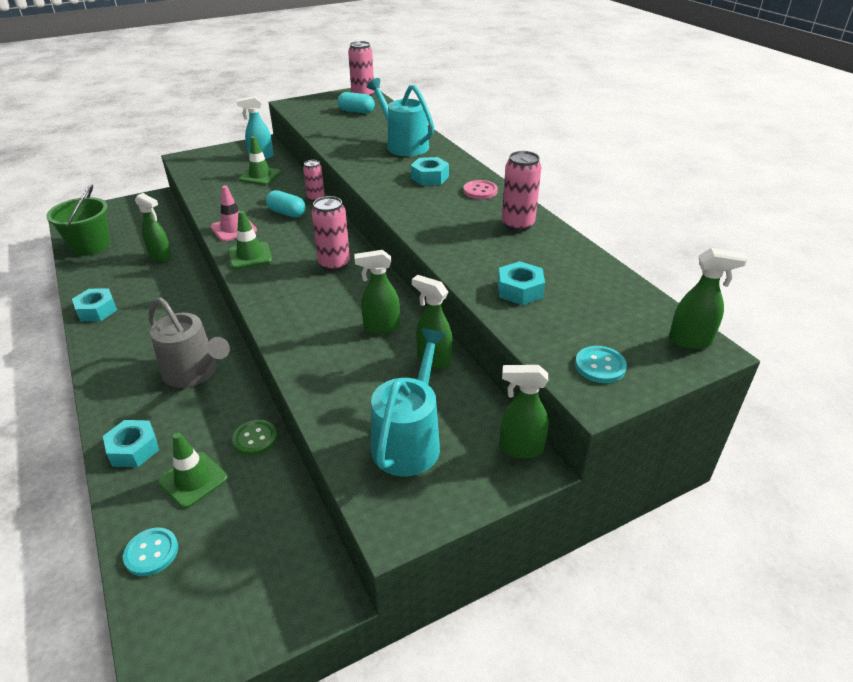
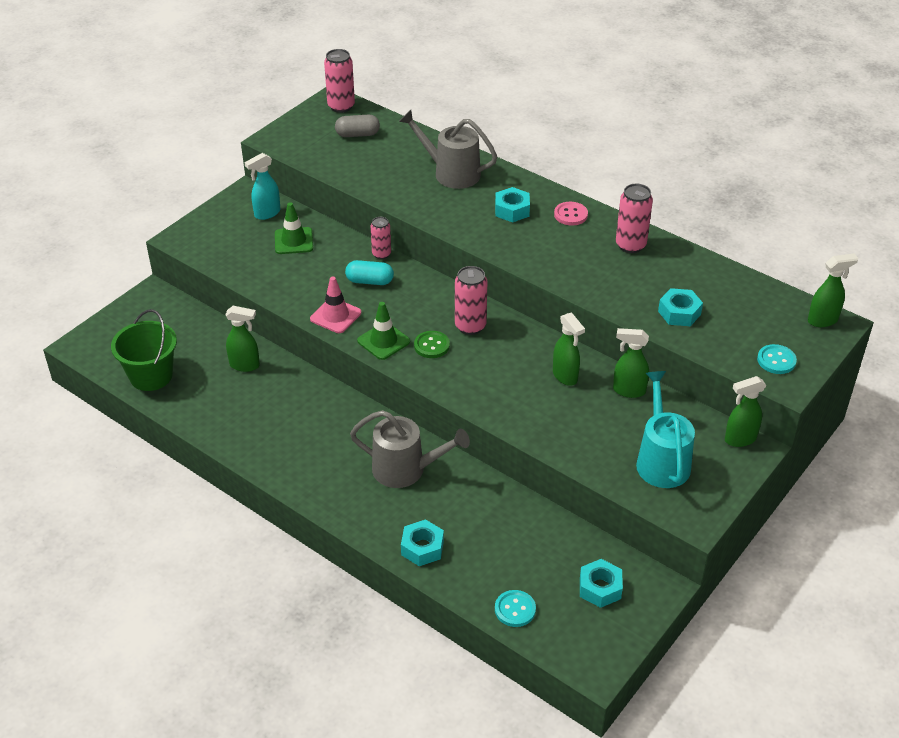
camera: 25 degrees left, 5 degrees up
(97, 310) = (245, 443): turquoise nut -> turquoise nut (600, 588)
(193, 480) = (494, 552): green traffic cone -> none
(255, 439) = (512, 504): green button -> green button (431, 346)
(356, 111) = (357, 134): turquoise capsule -> grey capsule
(381, 328) = (565, 376): green spray bottle -> green spray bottle turned 90 degrees counterclockwise
(404, 145) = (451, 173): turquoise watering can -> grey watering can

